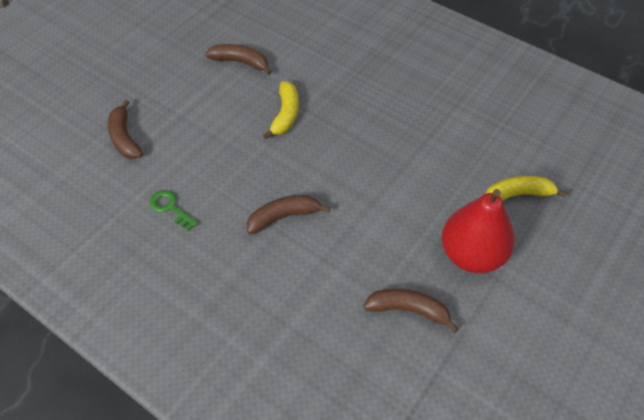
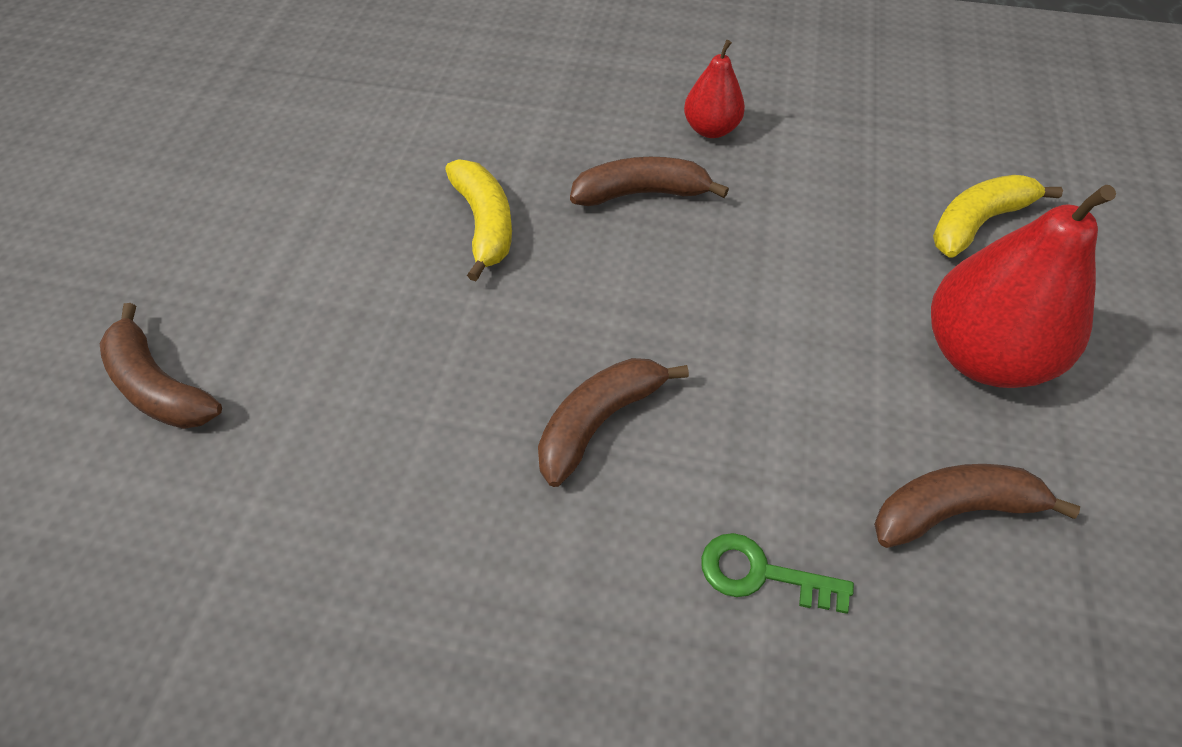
camera: 25 degrees left, 0 degrees up
(170, 208) = (344, 500): green key -> green key (761, 574)
(240, 62) = (339, 158): brown banana -> brown banana (641, 193)
(417, 104) = (711, 129): none -> red pear

